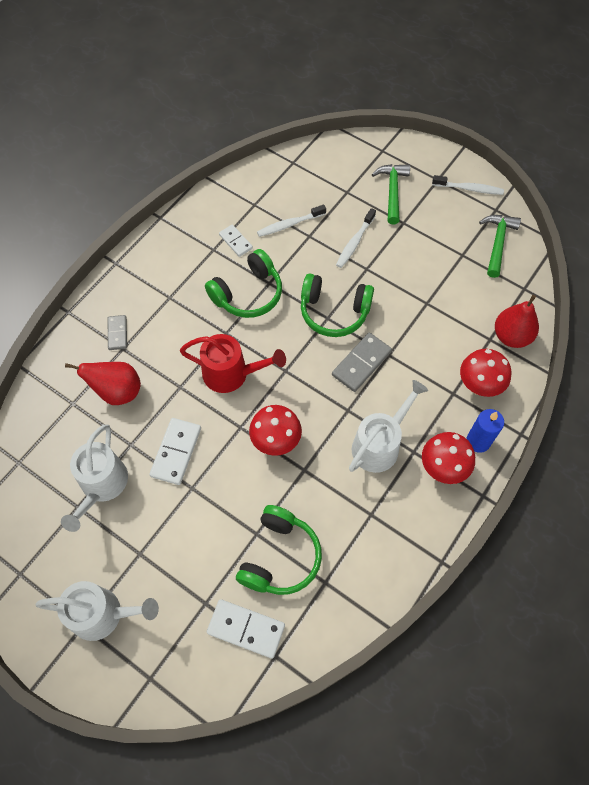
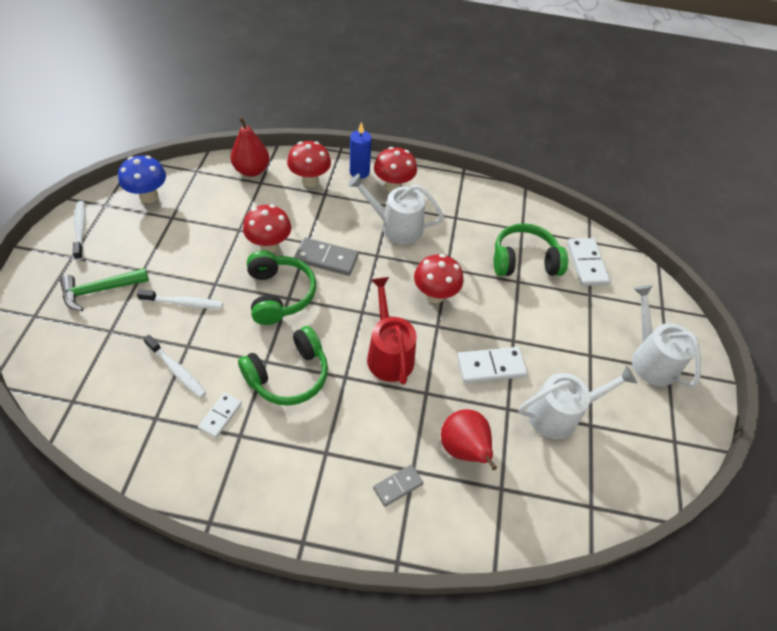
camera: 120 degrees left, 10 degrees down
(248, 294) = (288, 375): green headphones -> green headphones turned 120 degrees clockwise
(396, 321) = (269, 246): none -> red mushroom
(497, 243) = (149, 196): green hammer -> blue mushroom

